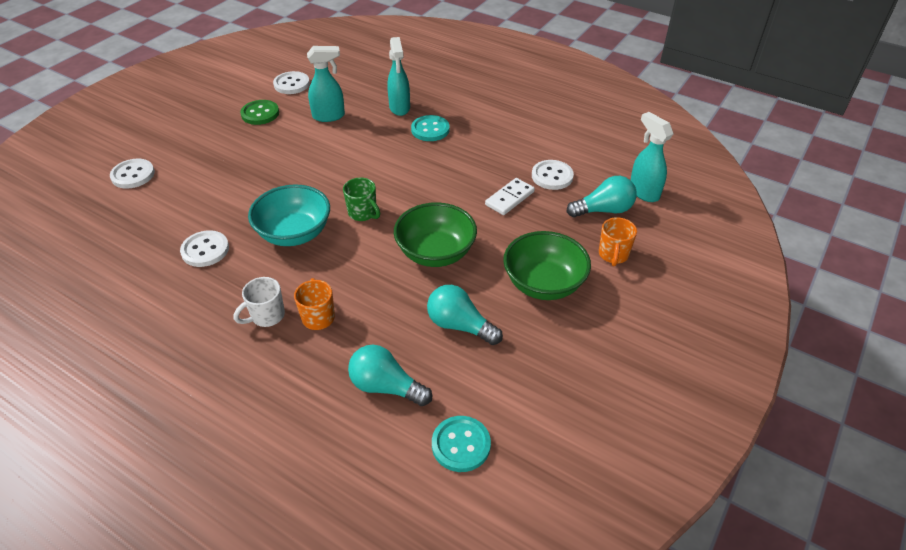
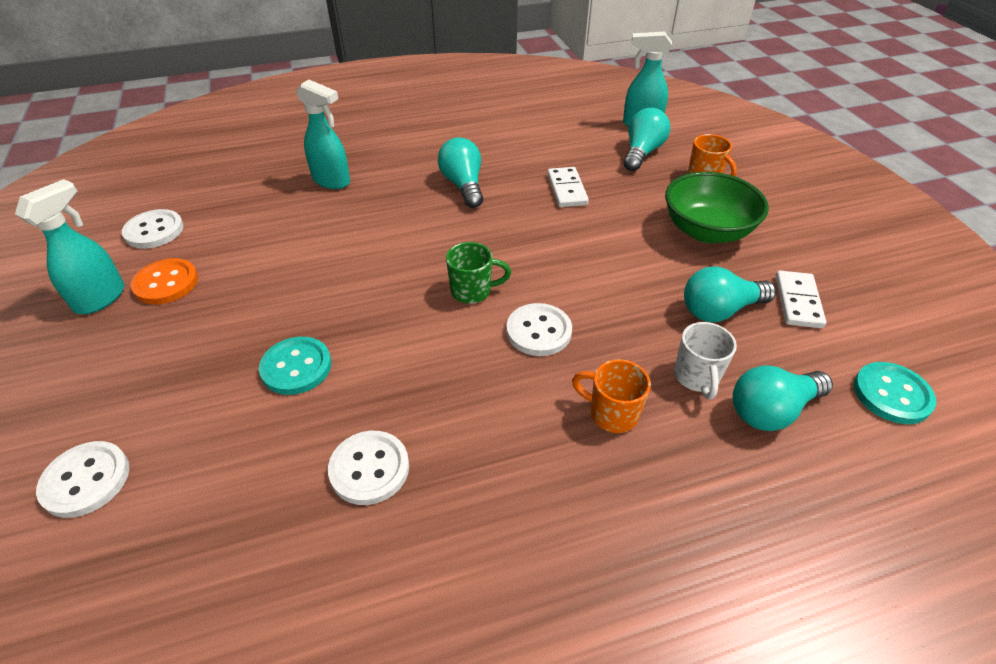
camera: 50 degrees left, 0 degrees up
(260, 114) = (166, 283): green button -> orange button
(267, 316) = (566, 463): white mug -> white mug (696, 377)
(294, 233) = (440, 363): turquoise bowl -> none
(329, 116) = (265, 233): turquoise spray bottle -> turquoise spray bottle (101, 298)
(430, 130) = (398, 181): turquoise button -> turquoise button (296, 367)
(435, 253) = (595, 272): green bowl -> none
(458, 155) = (463, 185): none -> turquoise light bulb
(513, 362) = (798, 301): none -> white domino
(552, 176) = (564, 153): white button -> white button (538, 331)

